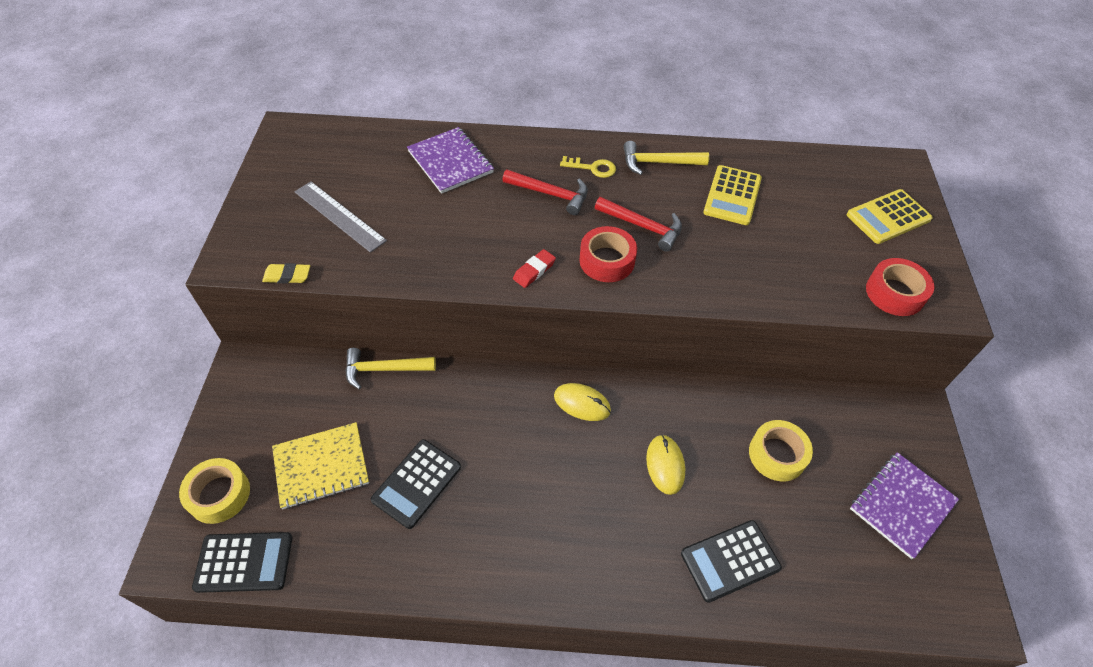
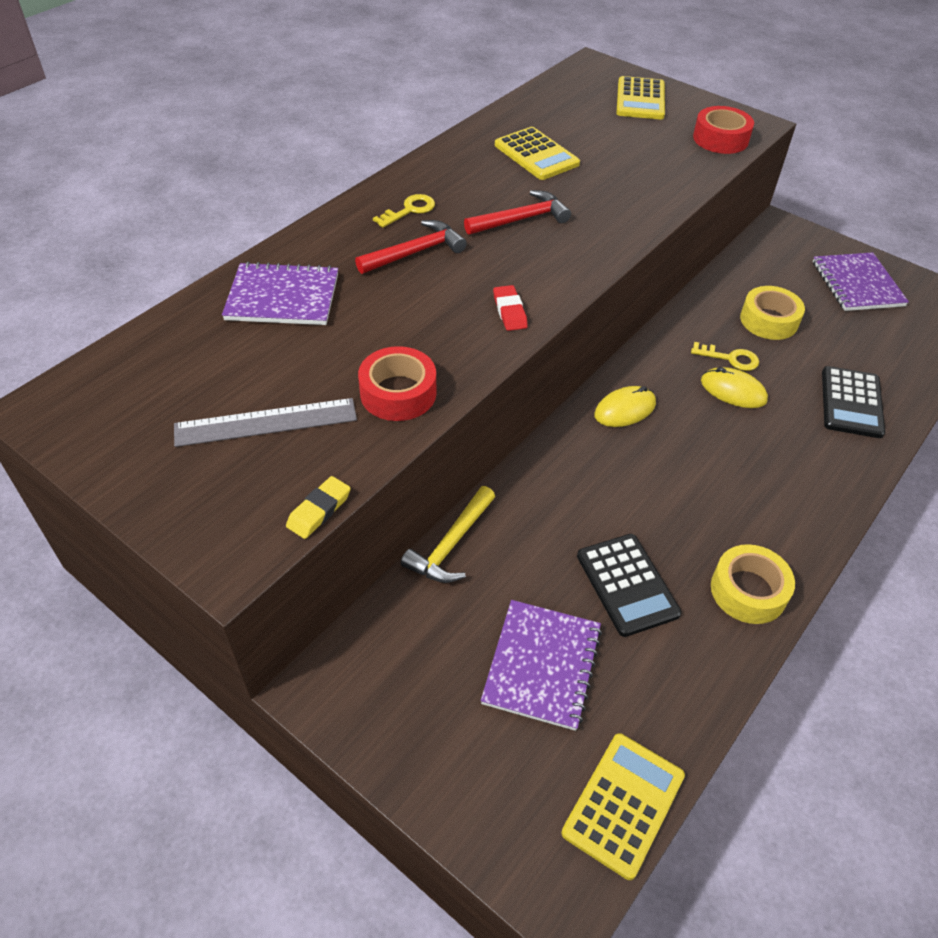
camera: 55 degrees left, 5 degrees down
(219, 494) = (505, 796): yellow tape -> yellow tape (748, 591)
(244, 562) = (623, 804): black calculator -> yellow calculator
(321, 466) = (541, 665): yellow notebook -> purple notebook
(607, 260) = (542, 260): red tape -> red tape (398, 393)
(658, 163) = (449, 171): yellow hammer -> none
(701, 446) = (730, 358): none -> yellow key

